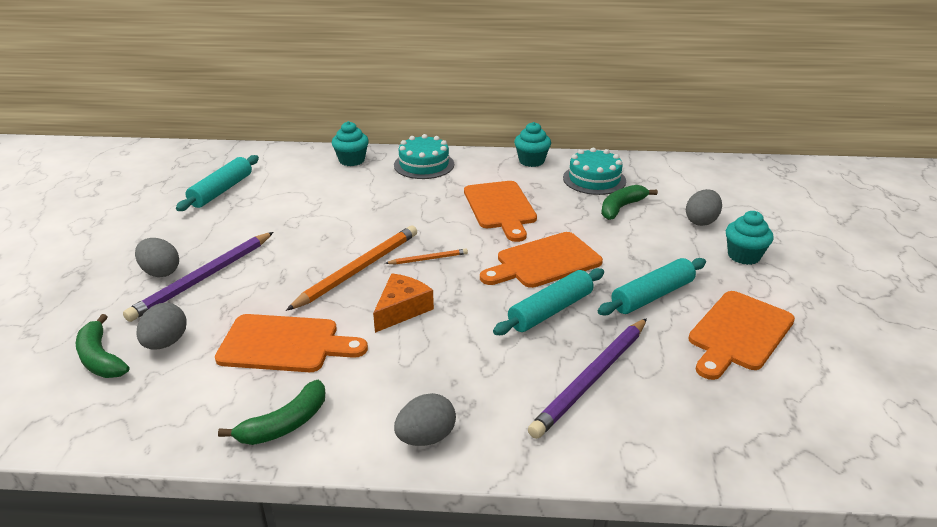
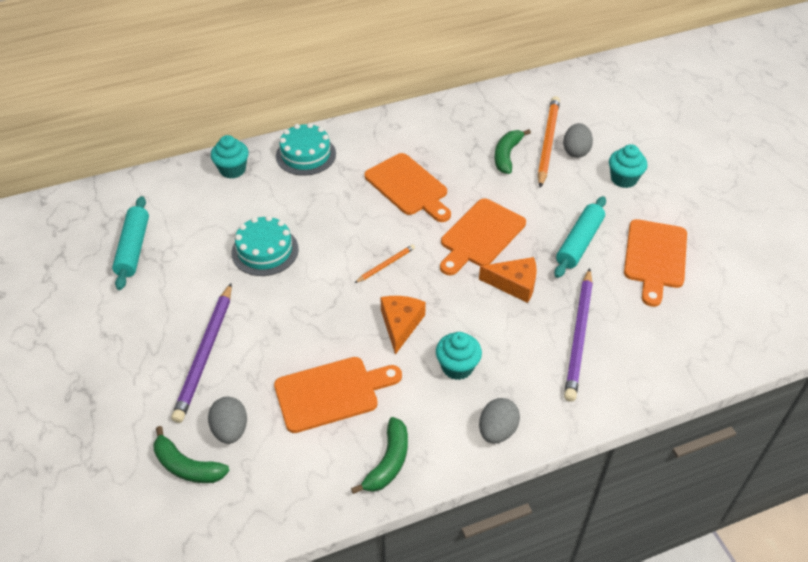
camera: 25 degrees left, 15 degrees up
(161, 272) = (159, 361): grey egg -> none
(358, 269) = (335, 297): orange pencil -> orange pencil (547, 142)
(531, 161) = (400, 121): turquoise cupcake -> turquoise cupcake (457, 367)
(550, 310) = (514, 284): turquoise rolling pin -> orange cheese
(594, 179) = (466, 128): turquoise cake -> turquoise cake (265, 251)

